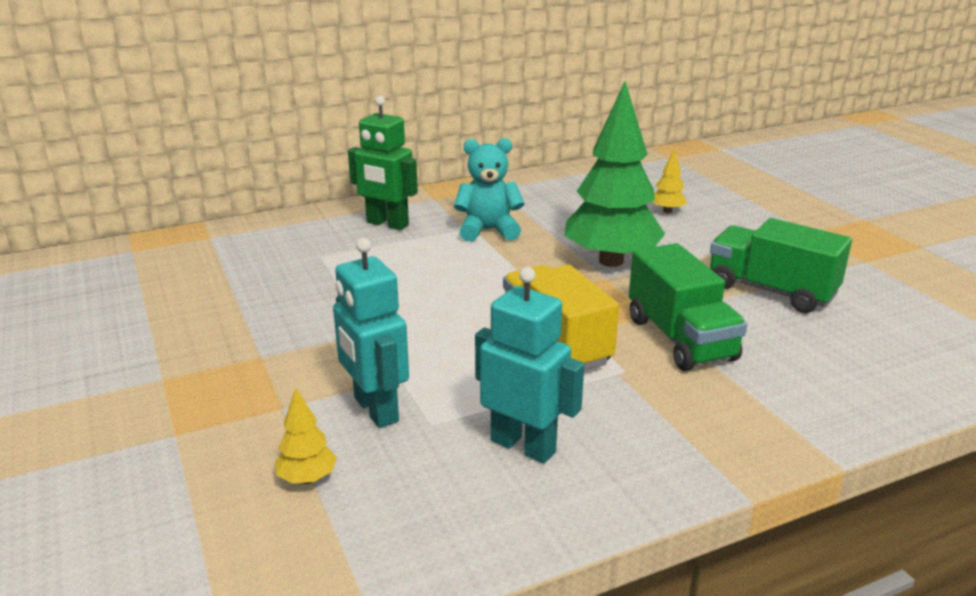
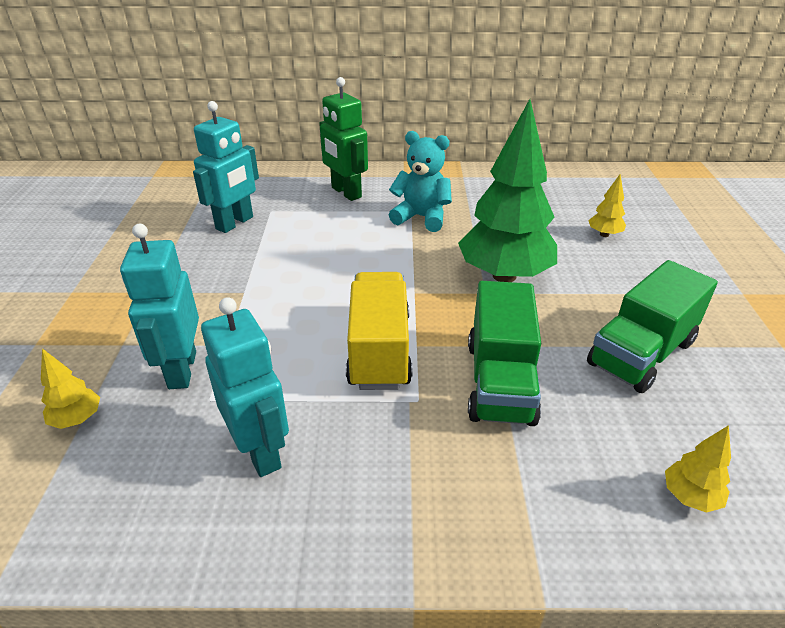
camera: 25 degrees right, 10 degrees up
(291, 275) = (235, 223): none -> turquoise robot
(771, 291) = (641, 353): green truck -> green truck turned 105 degrees counterclockwise
(881, 373) = (690, 497): none -> yellow tree

